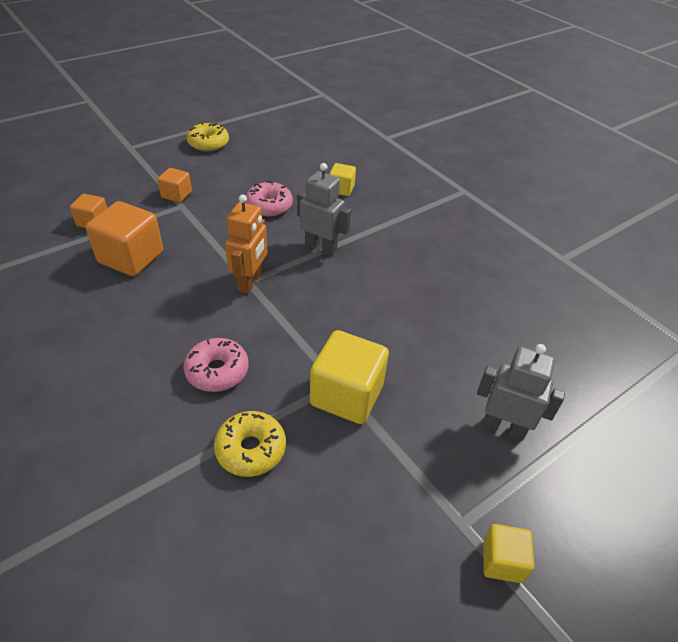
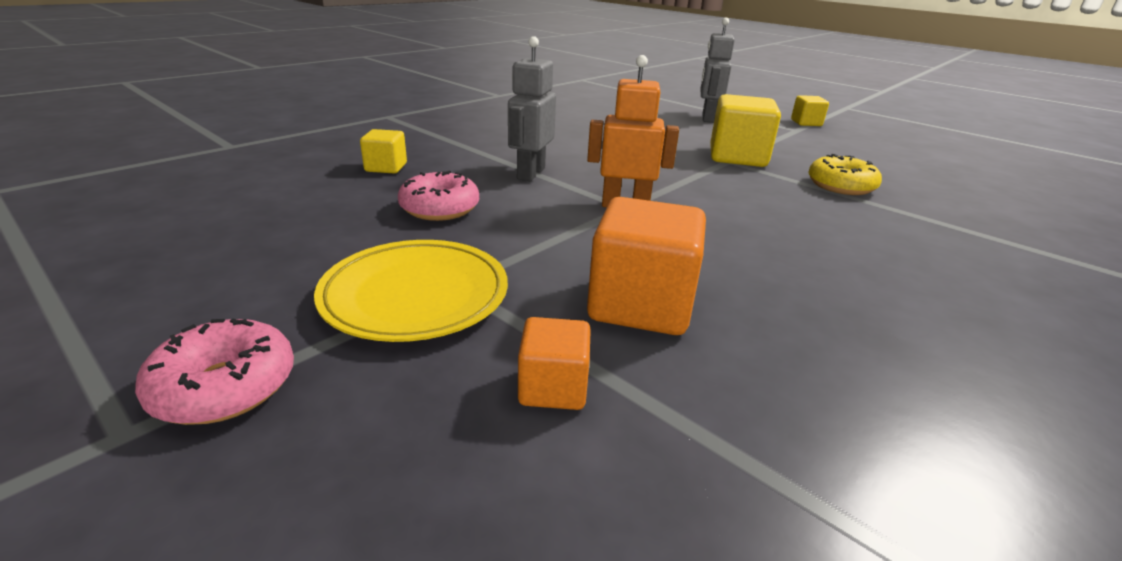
camera: 100 degrees left, 15 degrees down
(176, 195) = (415, 295): orange cube -> yellow plate
(208, 143) = (172, 293): yellow donut -> none
(217, 371) = (781, 208): pink donut -> pink donut (225, 387)

